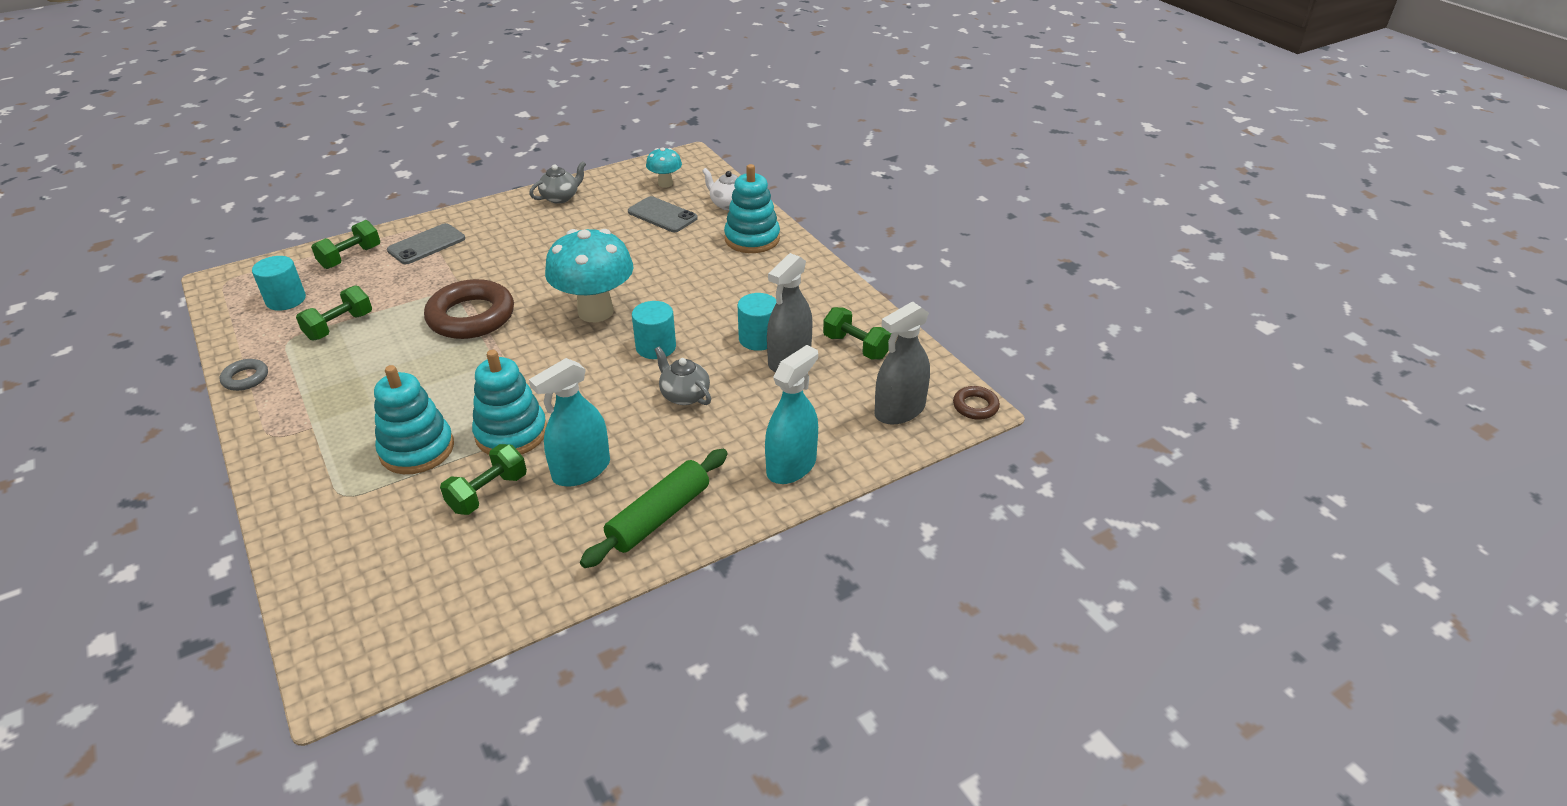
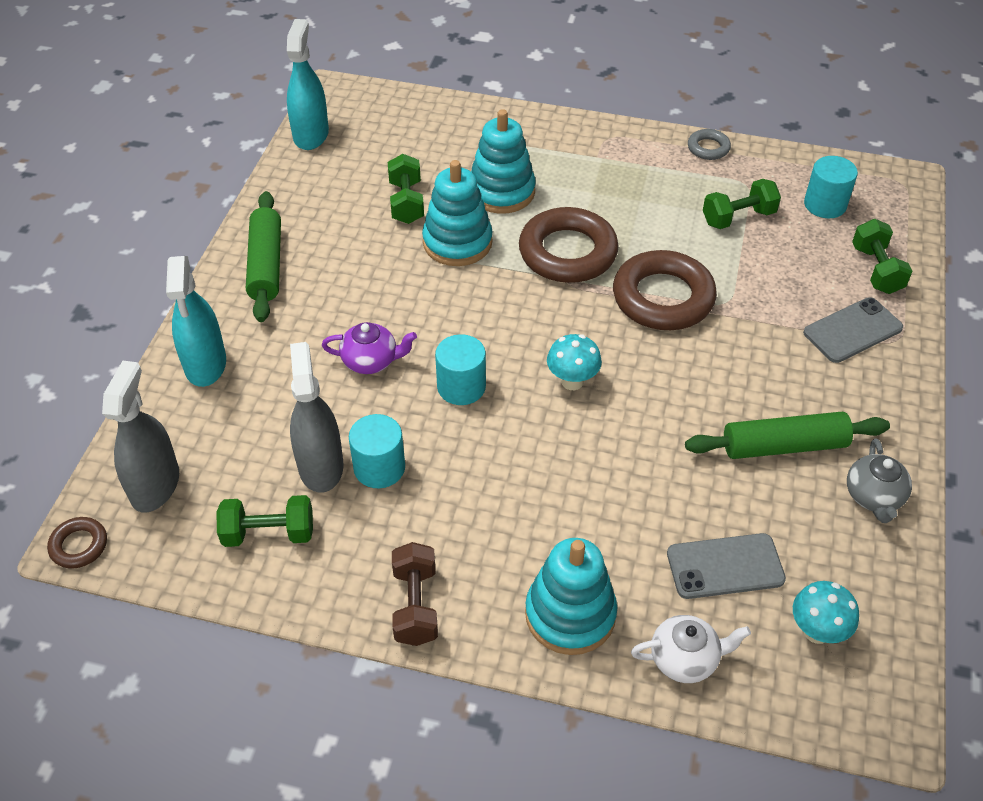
camera: 135 degrees right, 10 degrees up
(339, 326) = (738, 218): green dumbbell -> green dumbbell turned 75 degrees clockwise
(426, 244) = (852, 330): grey phone -> grey phone turned 60 degrees clockwise
(464, 376) = (567, 252): none -> brown ring
(556, 230) = (784, 446): none -> green rolling pin
(581, 470) = (366, 255): turquoise spray bottle -> turquoise spray bottle (311, 135)
(595, 312) = (572, 381): turquoise mushroom -> turquoise mushroom, size x0.50
(684, 395) = (371, 361): grey teapot -> purple teapot
(816, 279) = (415, 605): none -> brown dumbbell

